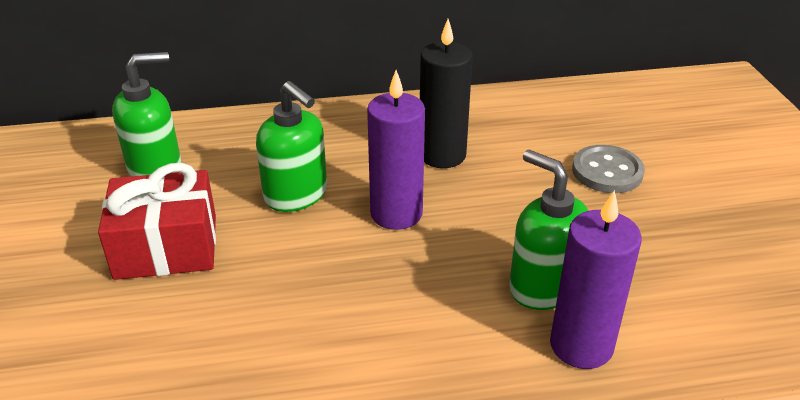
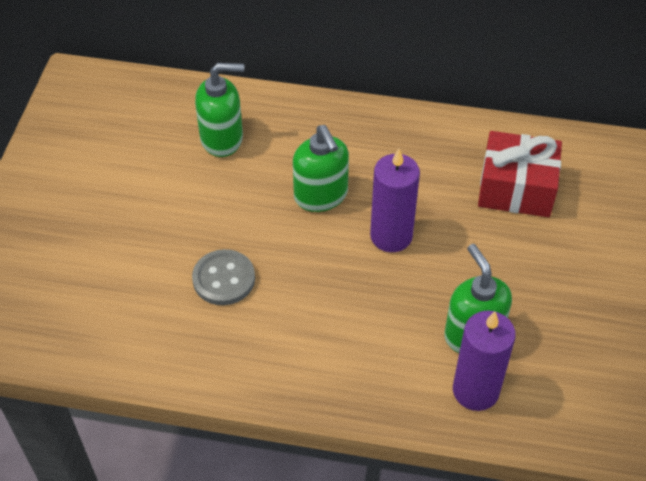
camera: 20 degrees right, 15 degrees up
(166, 246) = (212, 218): red gift -> red gift (516, 188)
(442, 155) = (453, 187): black candle -> none
(607, 171) = (584, 243): grey button -> grey button (224, 279)

